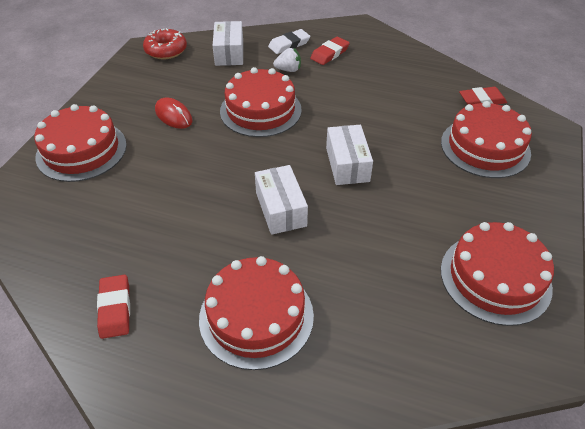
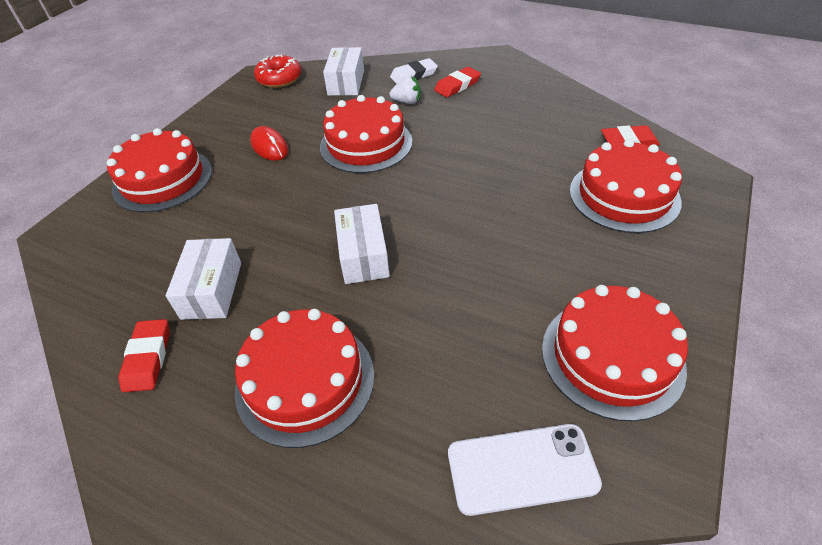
camera: 10 degrees right, 0 degrees up
(347, 164) = (452, 208): white box -> white box (212, 290)
(441, 367) = (522, 468): none -> white phone

